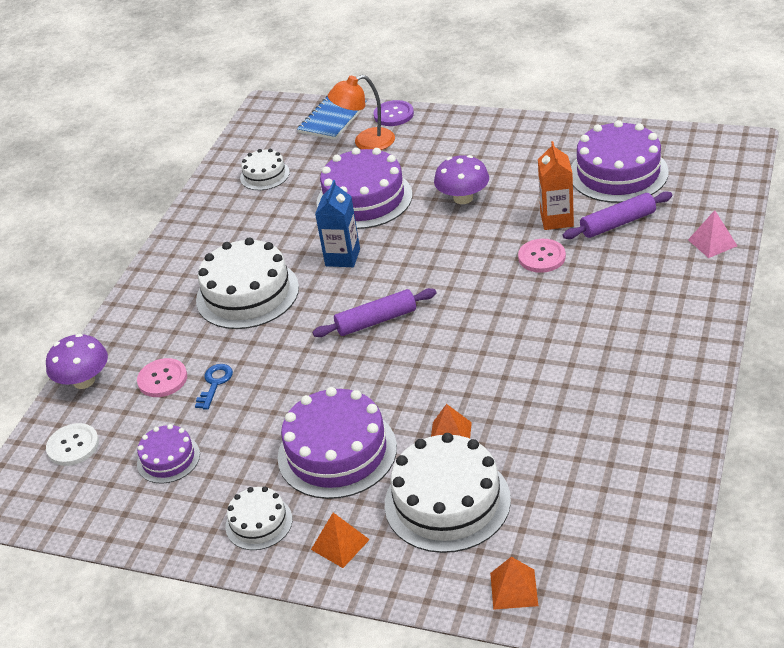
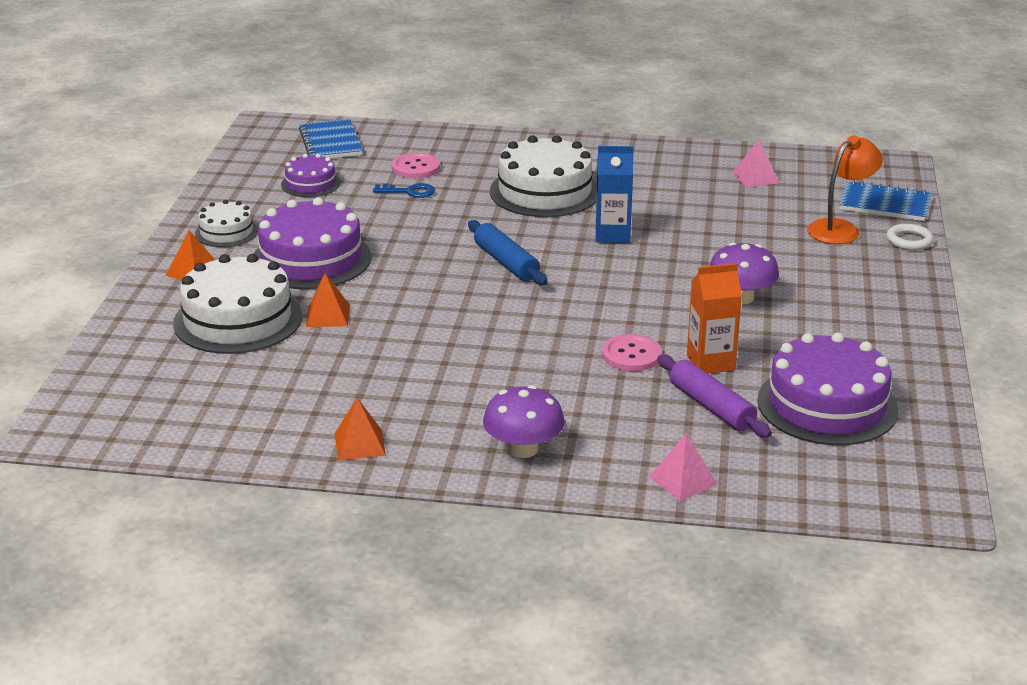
camera: 75 degrees right, 10 degrees down
(73, 446) = (331, 142): white button -> blue notebook
(84, 381) = (414, 134): purple mushroom -> purple mushroom (523, 449)
(265, 175) = (755, 177): white cake -> pink pyramid
(364, 199) = (724, 237): purple cake -> none
(366, 142) = (840, 228): orange lamp -> orange lamp turned 75 degrees clockwise
(376, 320) = (506, 262): purple rolling pin -> blue rolling pin
(393, 115) = (909, 241): purple button -> white ring
(514, 589) = (121, 360): orange pyramid -> orange pyramid (359, 444)

